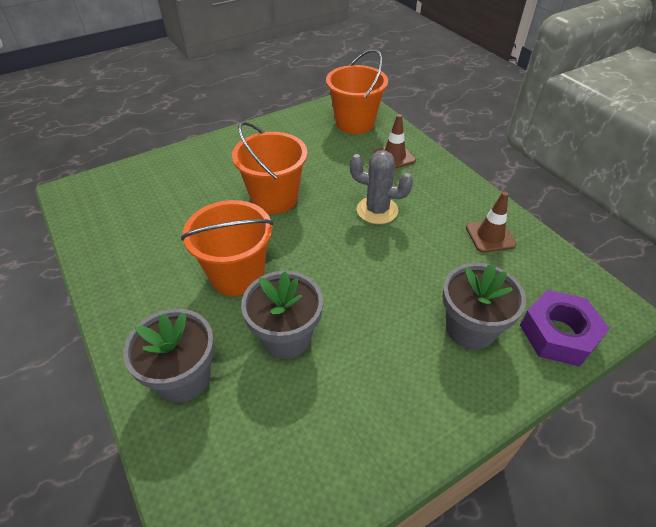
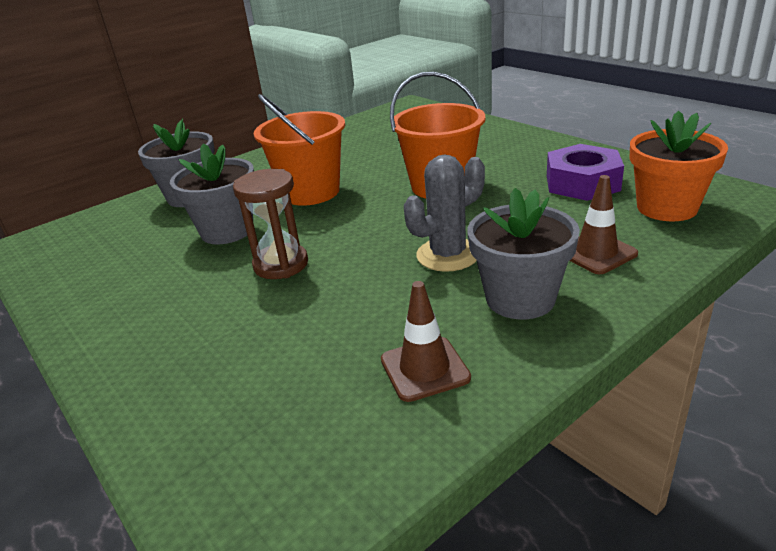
camera: 85 degrees right, 15 degrees down
(355, 123) = (666, 208): orange bucket -> orange flower pot
(361, 297) = (281, 264): none -> brown hourglass
(377, 210) = (448, 255): grey cactus -> grey cactus turned 45 degrees clockwise
(470, 328) = (223, 354): grey flower pot -> grey flower pot (520, 299)
(558, 334) = (199, 452): purple nut -> purple nut (582, 183)

